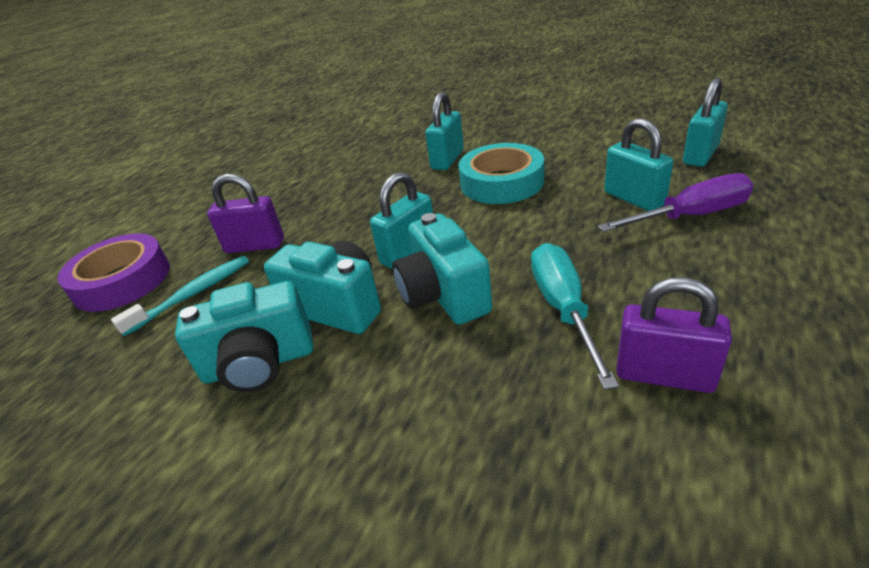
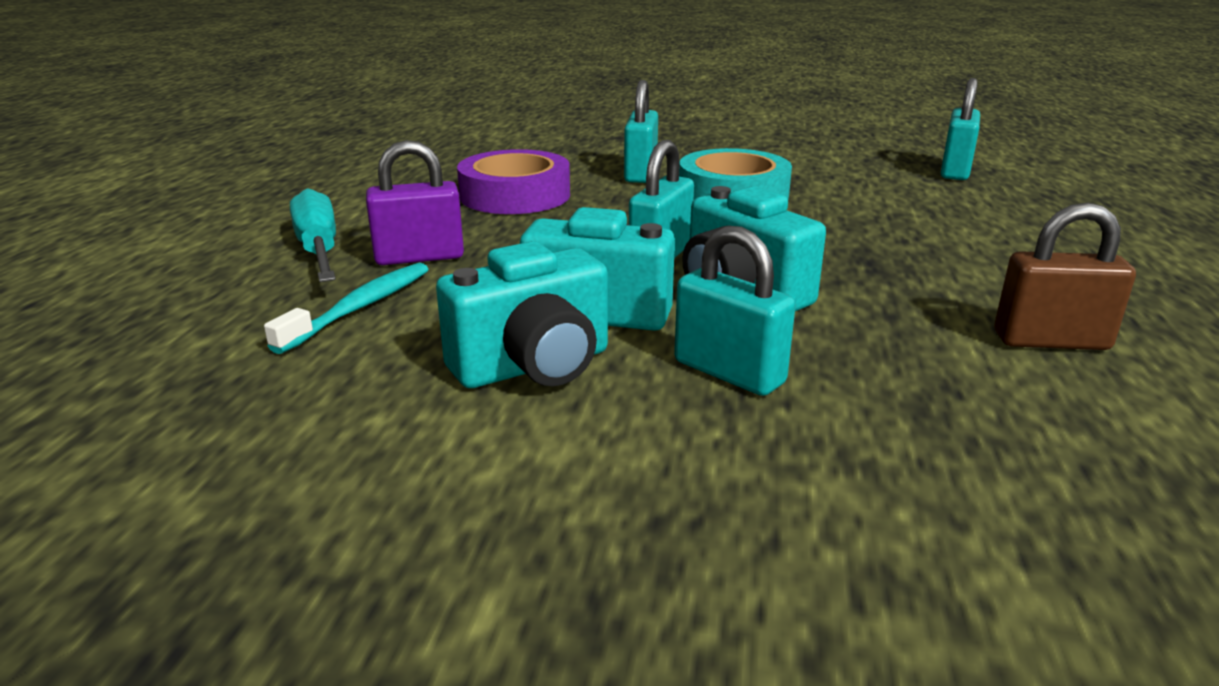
camera: 20 degrees left, 10 degrees down
(122, 281) = (217, 299): purple tape -> purple tape (515, 195)
(563, 308) = (899, 297): turquoise screwdriver -> turquoise screwdriver (319, 250)
(634, 199) = (908, 206): turquoise padlock -> turquoise padlock (729, 372)
(664, 375) = (1051, 341): purple padlock -> brown padlock
(691, 216) = (982, 219): purple screwdriver -> none

